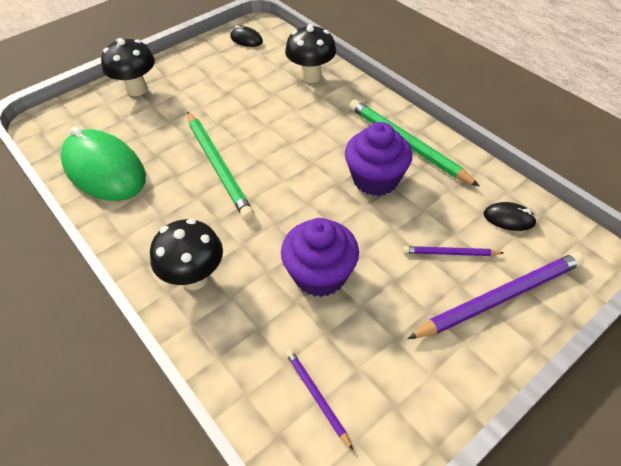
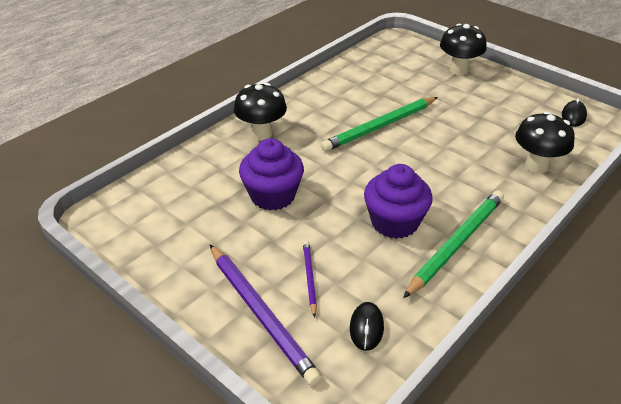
camera: 80 degrees right, 10 degrees down
(104, 170) = (357, 75): green mouse -> none
(316, 397) = (165, 203): purple pencil -> none

